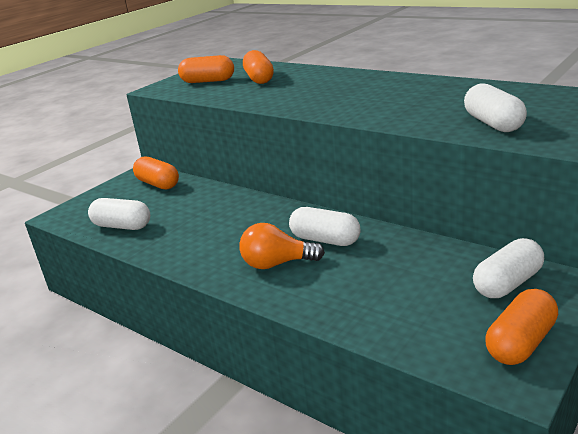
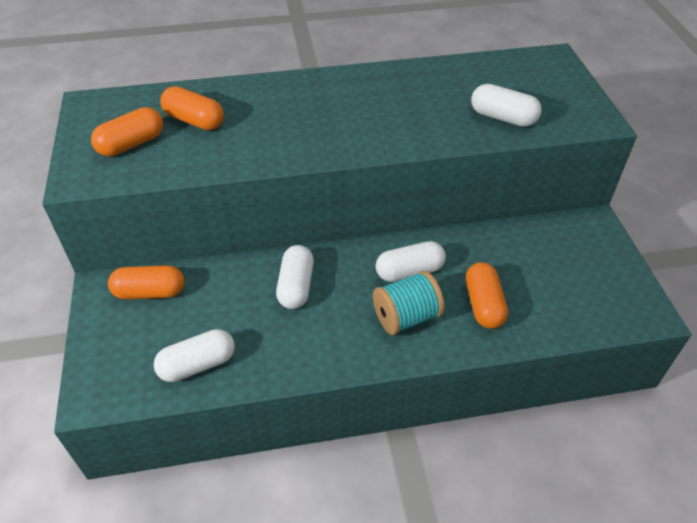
camera: 50 degrees left, 20 degrees up
(277, 264) = (406, 317): orange light bulb -> turquoise spool
(507, 283) = (567, 243): white capsule -> white capsule (296, 286)
(520, 342) = (622, 286): orange capsule -> orange capsule (483, 304)

